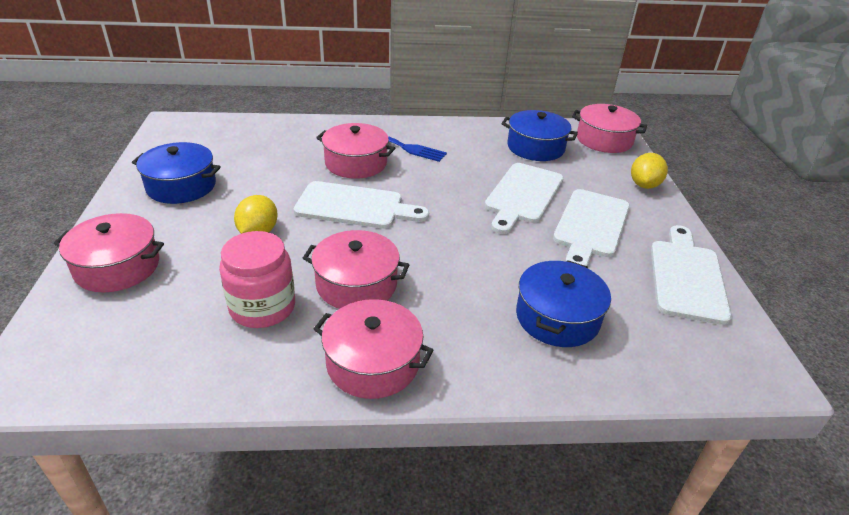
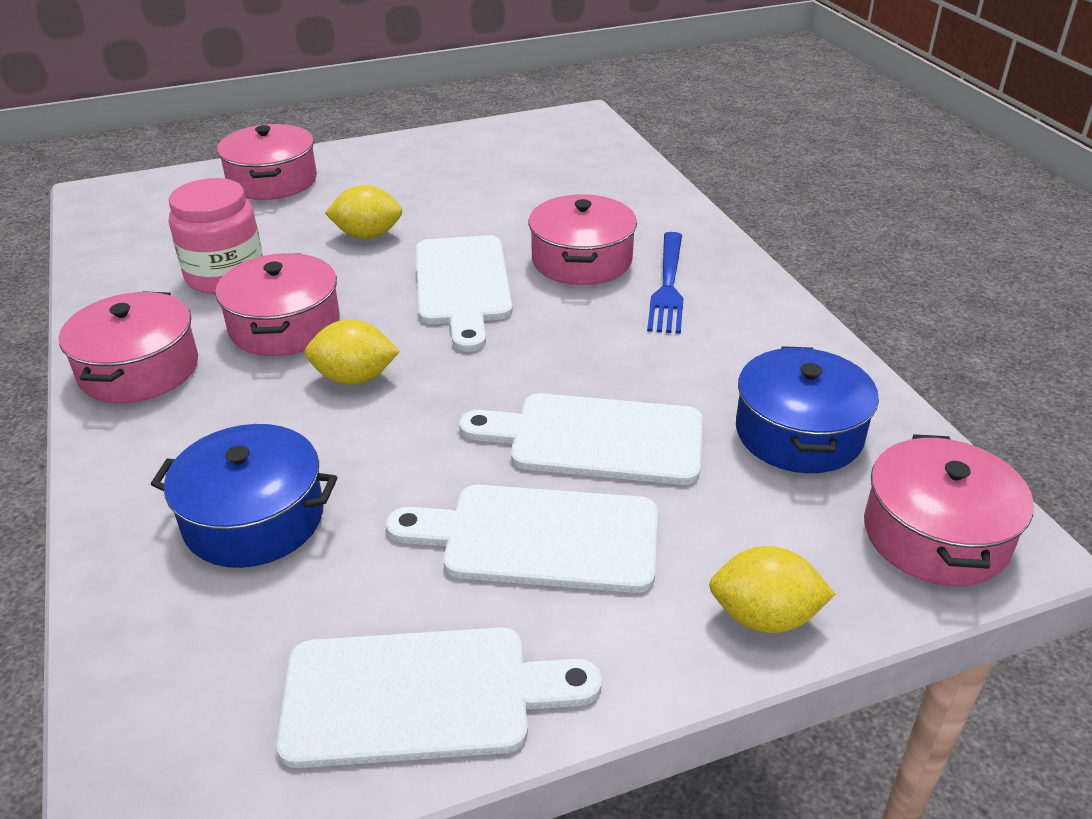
camera: 75 degrees right, 0 degrees up
(181, 186) = (440, 165): blue pot -> none
(435, 262) = (354, 378): none -> yellow lemon

